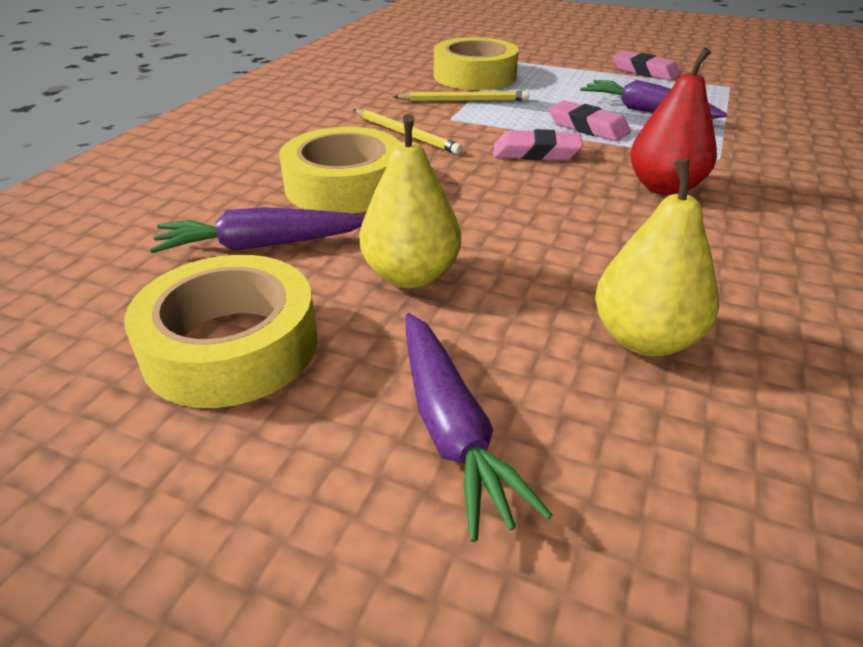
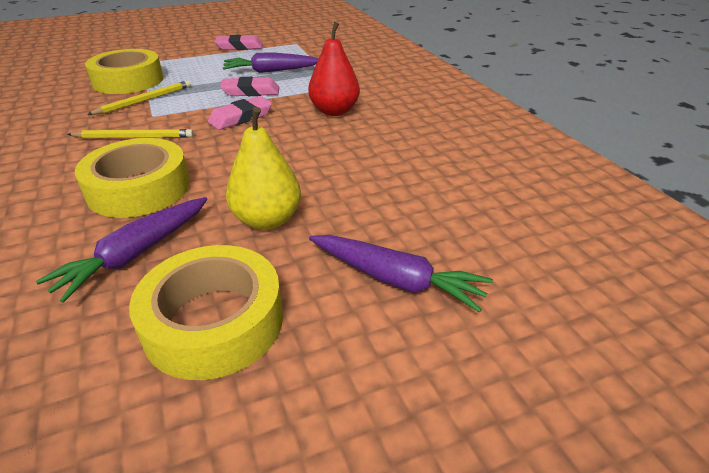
camera: 45 degrees left, 0 degrees up
(644, 339) = (419, 189): yellow pear -> none

